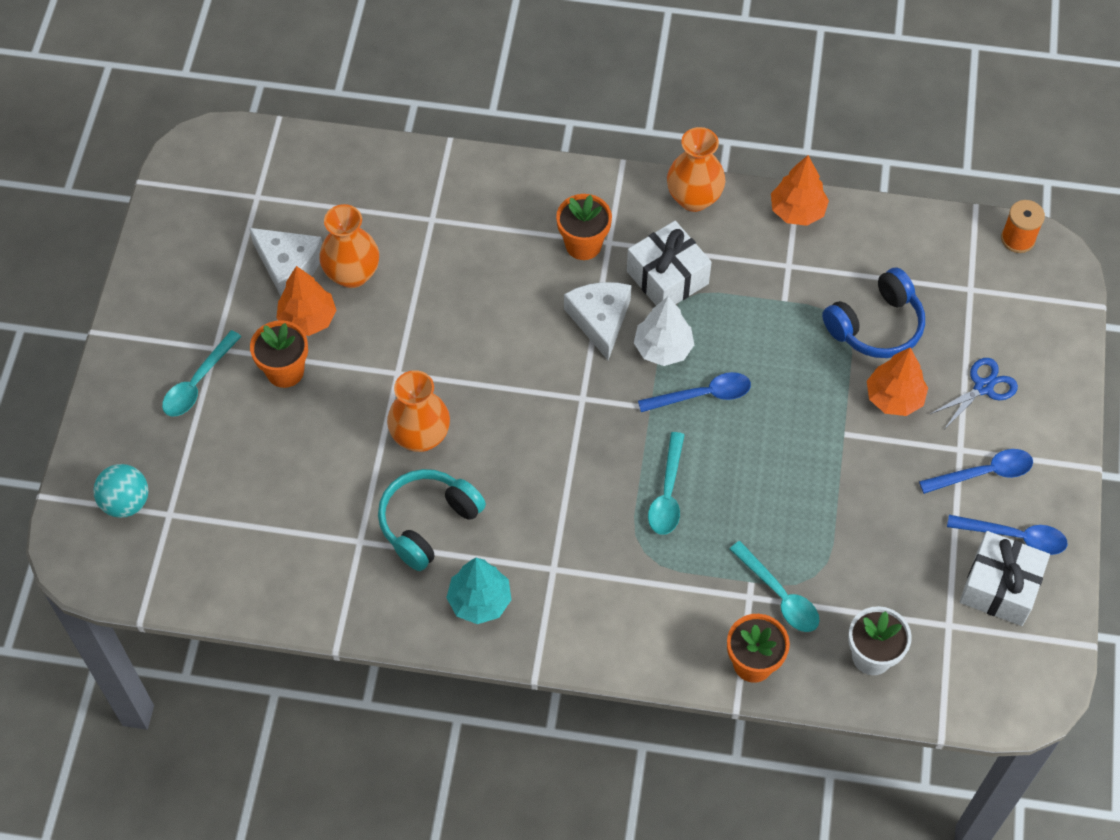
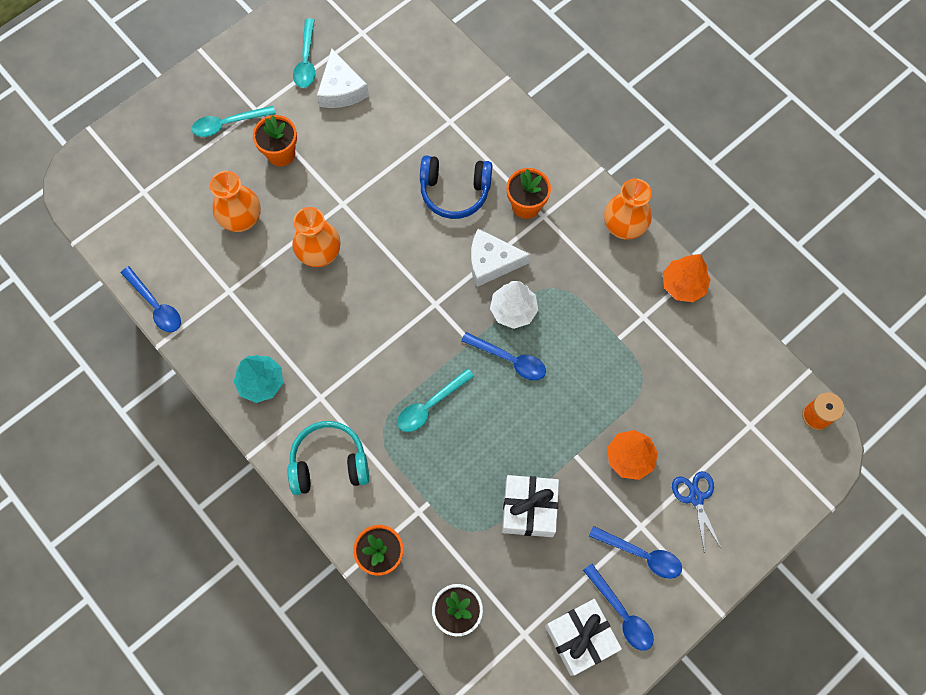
camera: 40 degrees right, 10 degrees up
(126, 502) = (127, 166): turquoise ball -> none
(294, 613) = (155, 305): none -> blue spoon
(308, 319) = (322, 131): orange tree -> none
(352, 274) = (372, 122): orange vase -> orange vase (242, 219)
(428, 522) = (276, 310): turquoise headphones -> turquoise headphones (329, 463)
(600, 320) = (491, 262): white cheese -> white cheese turned 120 degrees counterclockwise
(667, 277) = (558, 266): white gift -> white gift (529, 509)
(779, 595) = (437, 526): turquoise spoon -> turquoise spoon (306, 60)
(876, 326) = (663, 401): blue headphones -> blue headphones (454, 191)
(983, 387) = (696, 497): blue scissors -> blue scissors turned 105 degrees counterclockwise

